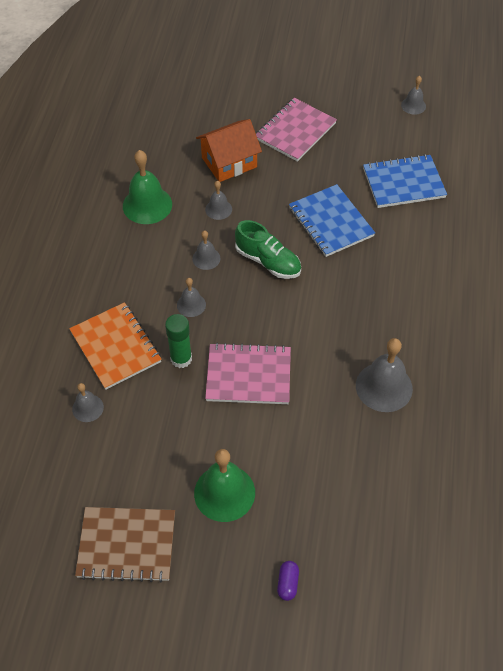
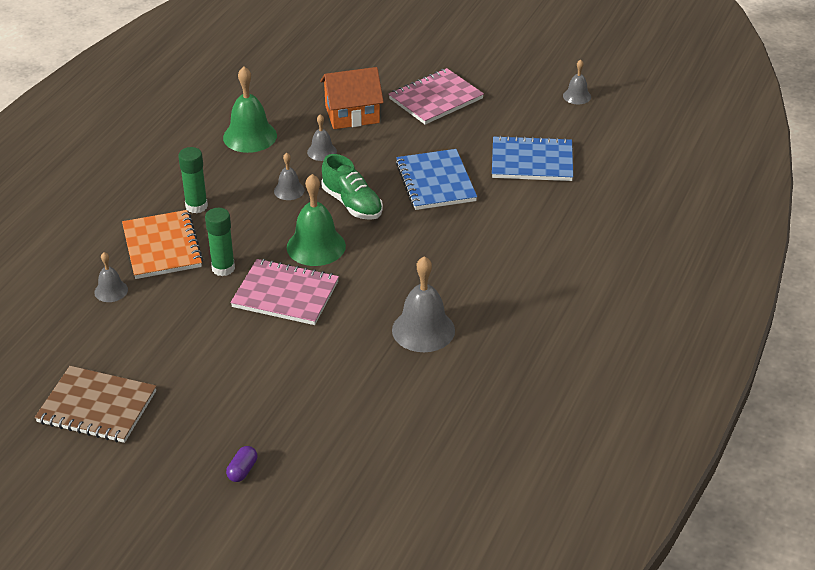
camera: 15 degrees right, 15 degrees down
(129, 294) = (196, 206): none -> green glue stick
(191, 305) = (255, 226): grey bell -> none
(224, 492) = (214, 385): green bell -> green bell (316, 246)

